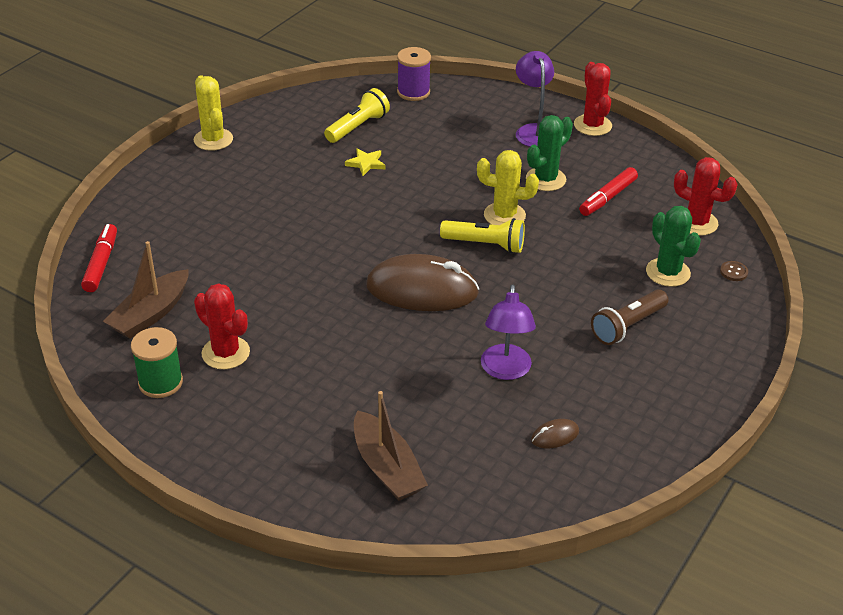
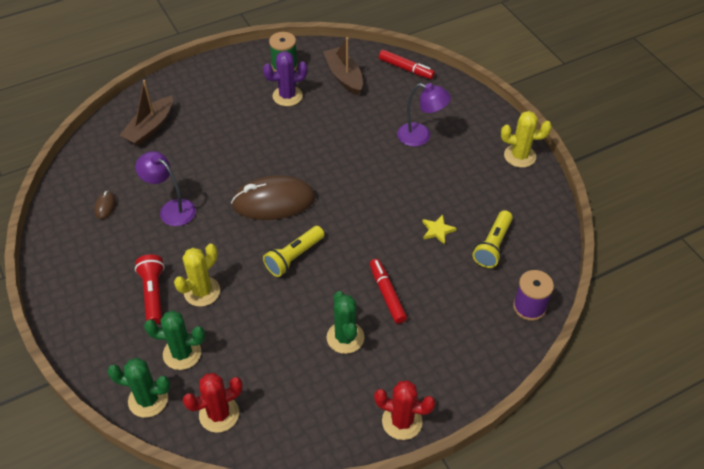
camera: 120 degrees right, 10 degrees up
(226, 353) = (287, 96): red cactus -> purple cactus
(358, 127) = (492, 246): yellow flashlight -> yellow flashlight turned 45 degrees clockwise
(387, 467) = (150, 128): brown boat -> brown boat turned 60 degrees counterclockwise
(422, 290) = (274, 201): brown mouse -> brown mouse turned 45 degrees clockwise
(504, 215) = (318, 285): yellow cactus -> yellow cactus (202, 291)
(533, 131) = (419, 367): purple lamp -> purple lamp (421, 136)
(608, 198) = (293, 368): red marker -> red marker (387, 294)
(627, 326) = (153, 293): brown flashlight -> red flashlight
(733, 272) = (148, 399): brown button -> green cactus

